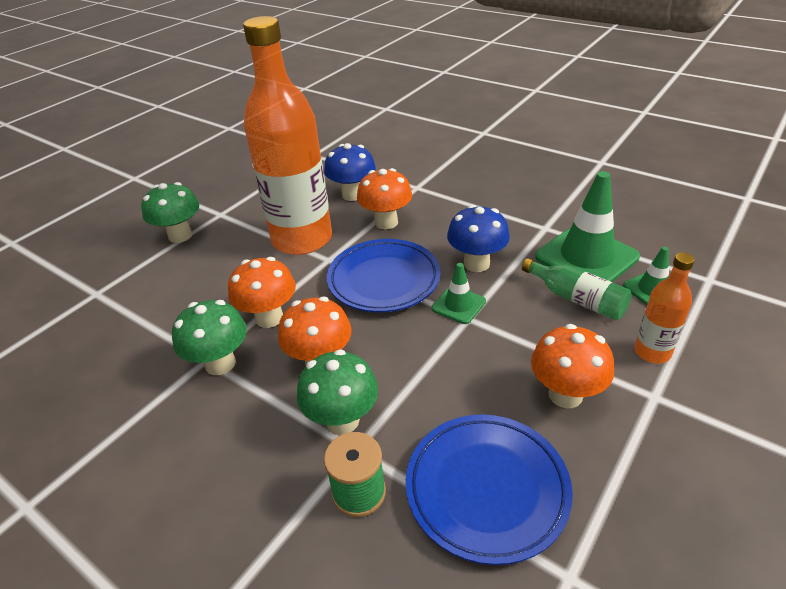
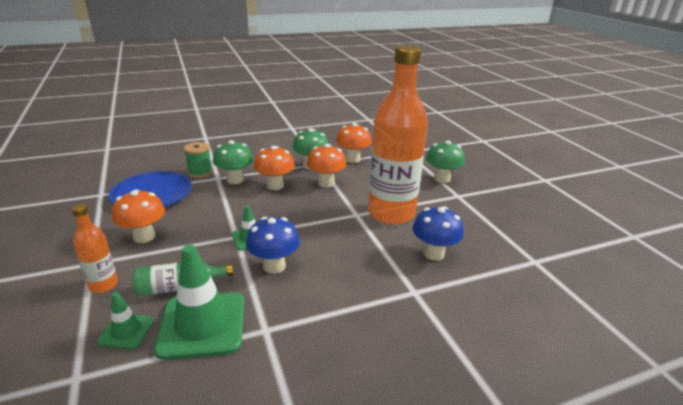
camera: 120 degrees right, 10 degrees down
(384, 280) = (309, 224): blue plate -> none
(386, 222) = (373, 252): orange mushroom -> orange mushroom (352, 159)

